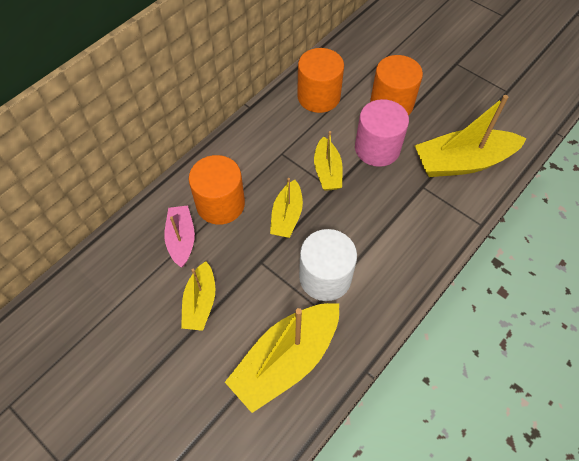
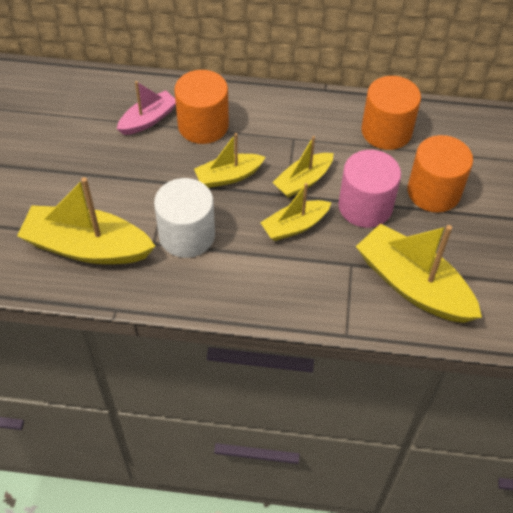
camera: 55 degrees right, 5 degrees down
(200, 302) = (99, 163): yellow boat -> yellow boat (295, 226)

